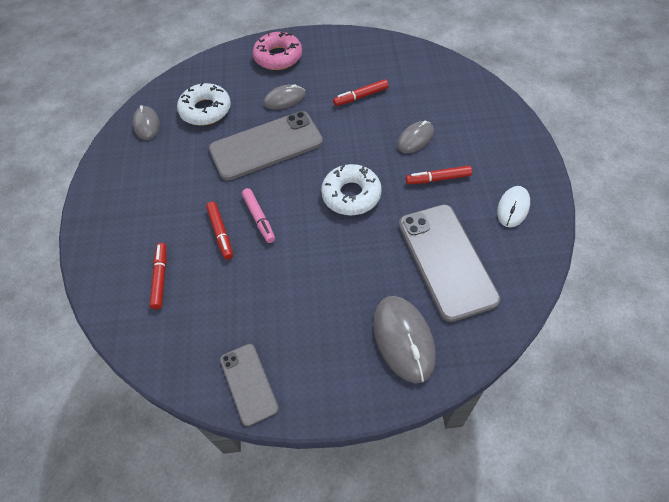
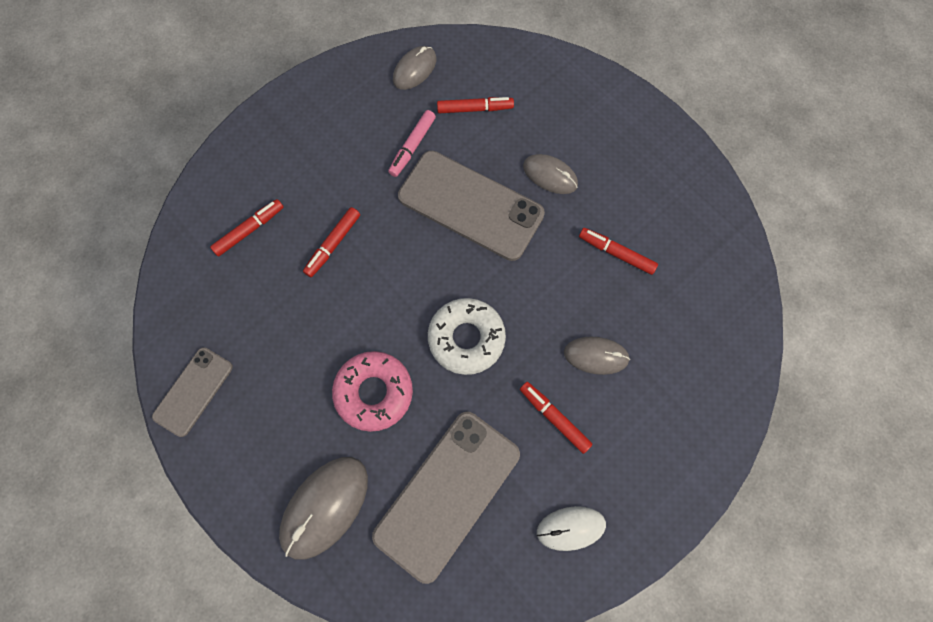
camera: 50 degrees right, 15 degrees up
(205, 110) = (475, 109): white donut -> red marker
(259, 218) = (374, 267): pink marker -> pink marker (412, 147)
(278, 57) = (609, 121): pink donut -> pink donut (374, 392)

